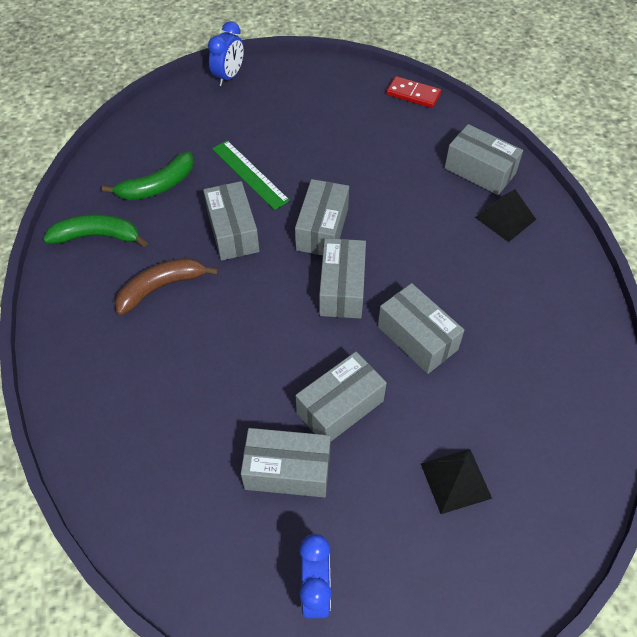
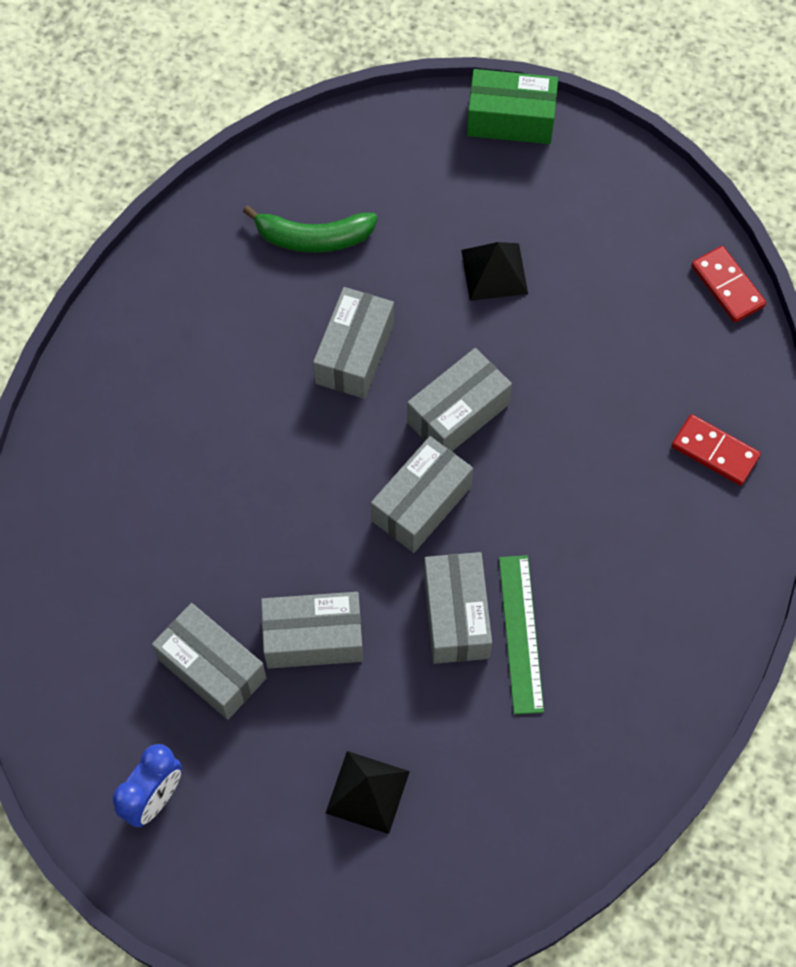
camera: 35 degrees right, 10 degrees up
(97, 236) = (204, 268): green banana -> none
(161, 287) = (229, 378): brown banana -> none
(229, 76) = (510, 119): blue clock -> green box
(250, 174) = (430, 285): green ruler -> green ruler (520, 633)
(479, 171) = (715, 452): grey box -> red domino
(505, 218) = (688, 535): black pyramid -> black pyramid (494, 271)

